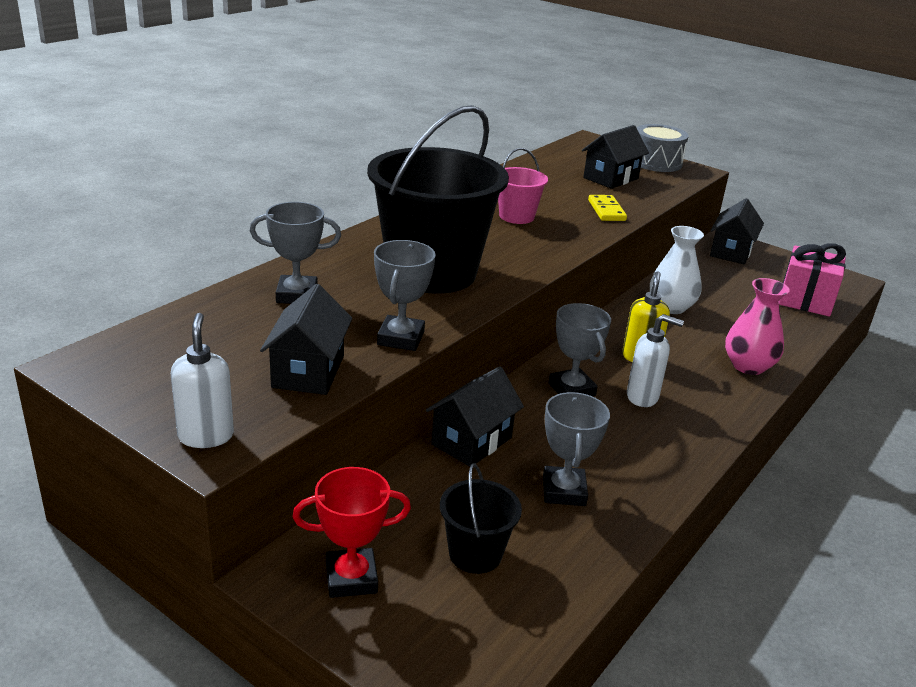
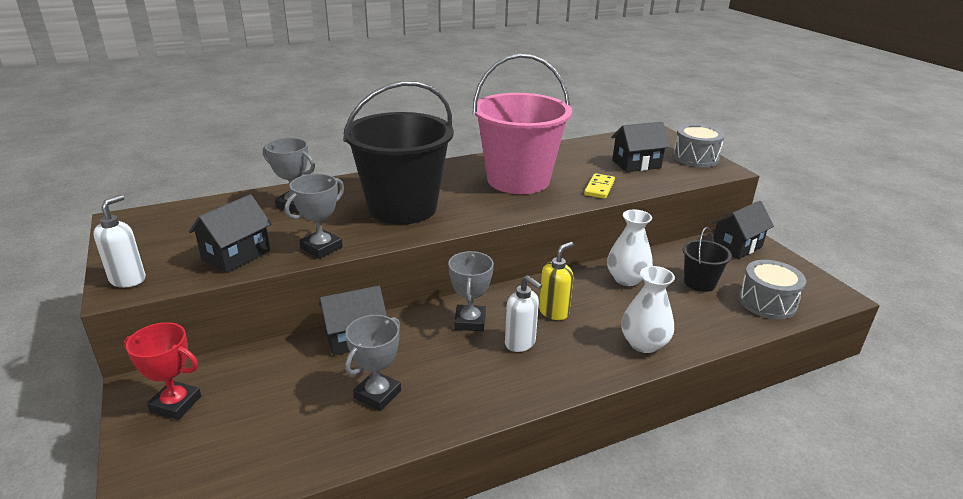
camera: 30 degrees right, 0 degrees up
(475, 554) = (266, 417): black bucket -> black bucket (699, 283)
(516, 216) = (518, 180): pink bucket -> pink bucket, size x2.20
(748, 366) = (644, 343): pink vase -> white vase
(805, 300) = (767, 302): pink gift -> grey drum

